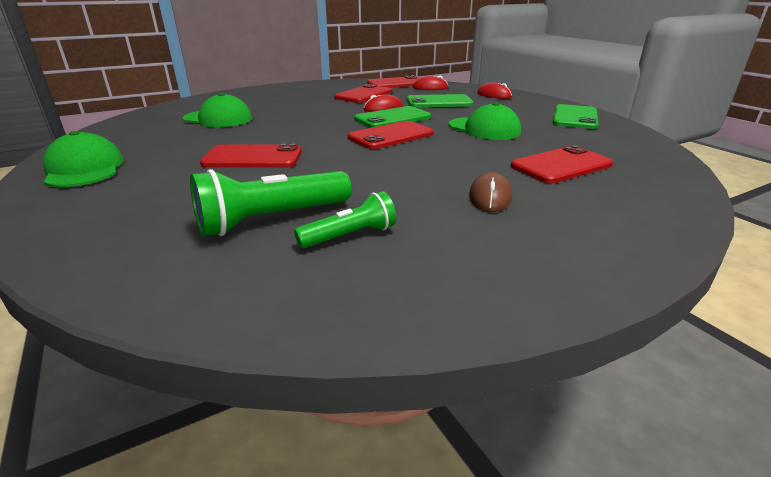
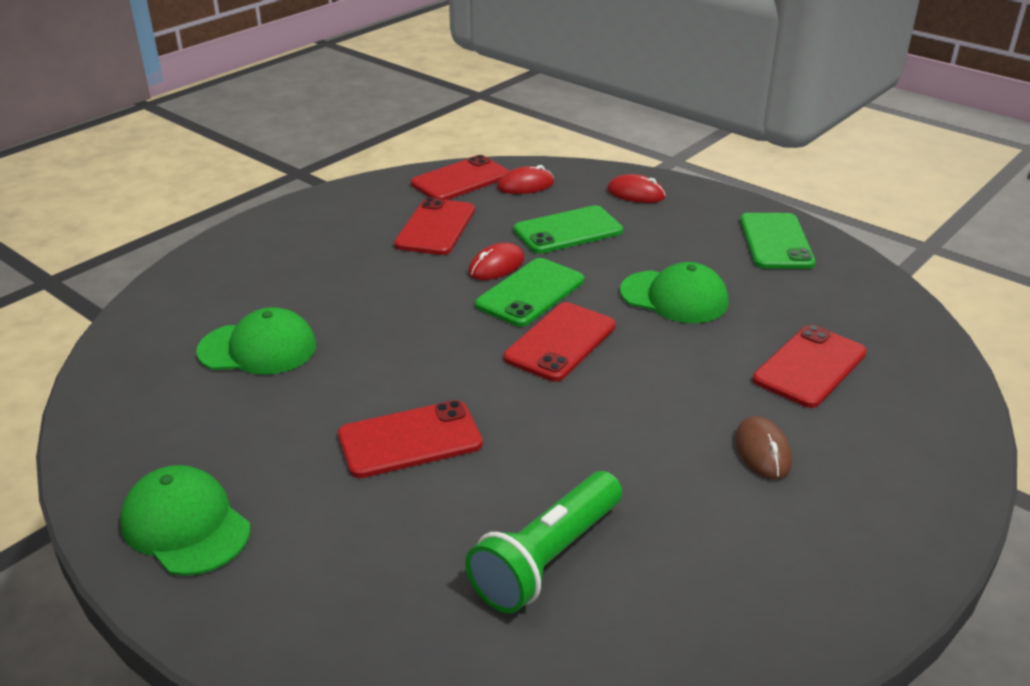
camera: 20 degrees left, 5 degrees up
(350, 236) = (656, 561): green flashlight -> none

